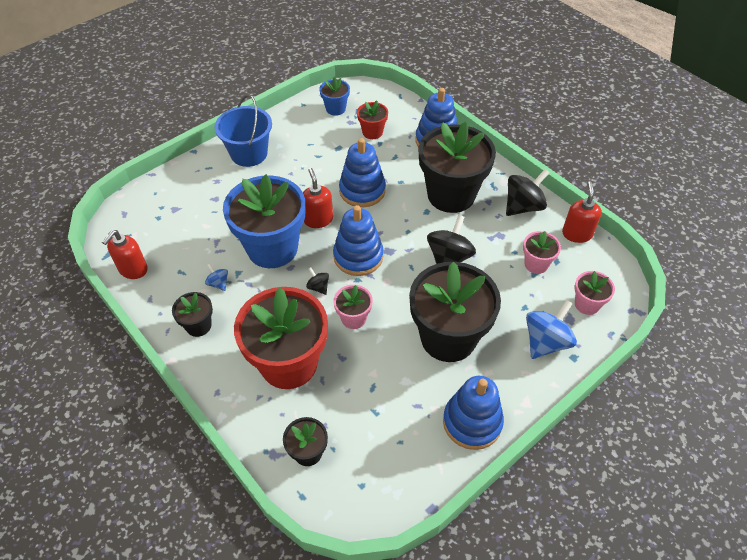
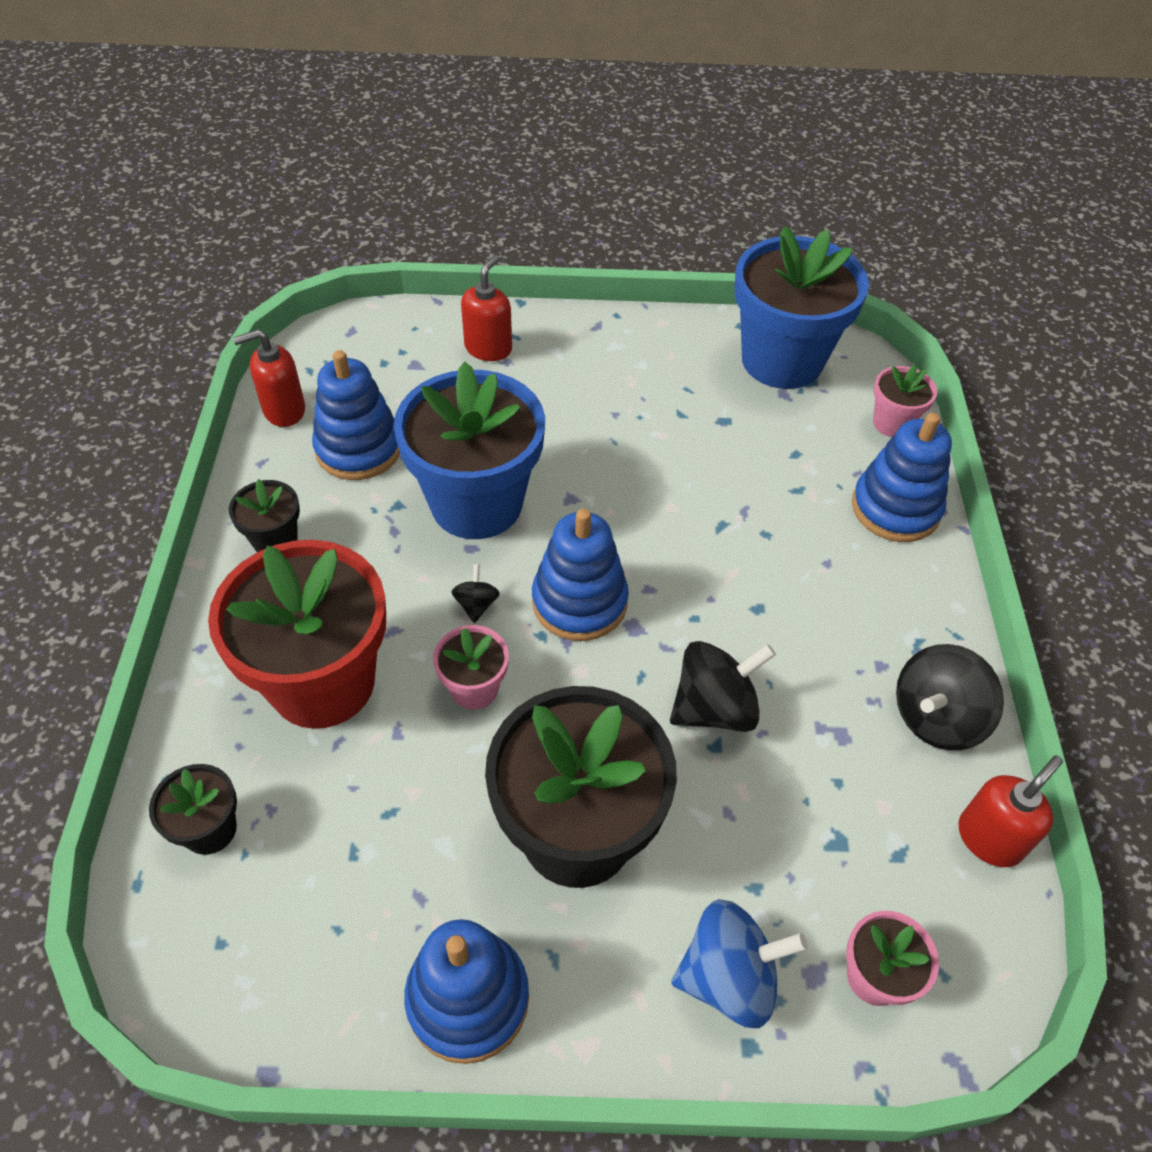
camera: 40 degrees right, 0 degrees up
(218, 283) = (358, 502): blue spinning top -> none
(249, 153) = (588, 350): blue bucket -> none
(318, 219) = (581, 506): red soap dispenser -> red soap dispenser (488, 348)
(335, 109) = (782, 360): blue flower pot -> blue flower pot, size x2.17
(362, 190) = (691, 508): blue stacking toy -> blue stacking toy (358, 449)
(372, 132) = (802, 430): red flower pot -> none
(451, 195) = (827, 610): black flower pot -> none
(523, 206) = (936, 717): black spinning top -> black spinning top turned 135 degrees clockwise
(536, 264) = (854, 832): pink flower pot -> pink flower pot (892, 423)

